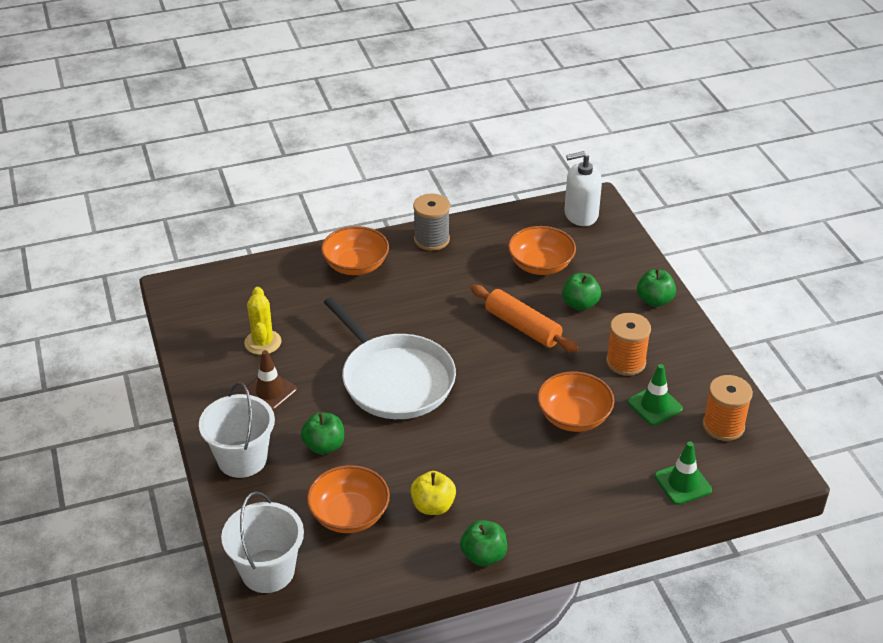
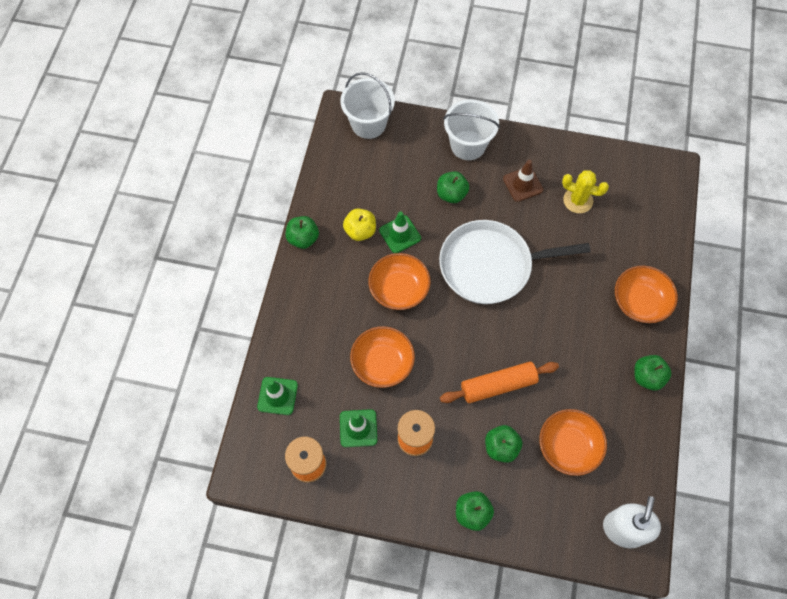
camera: 120 degrees right, 25 degrees up
(349, 515) = (383, 182): orange bowl -> orange bowl (399, 289)
(411, 468) = (400, 234): none -> green traffic cone
(431, 239) = (647, 377): grey spool -> green apple

